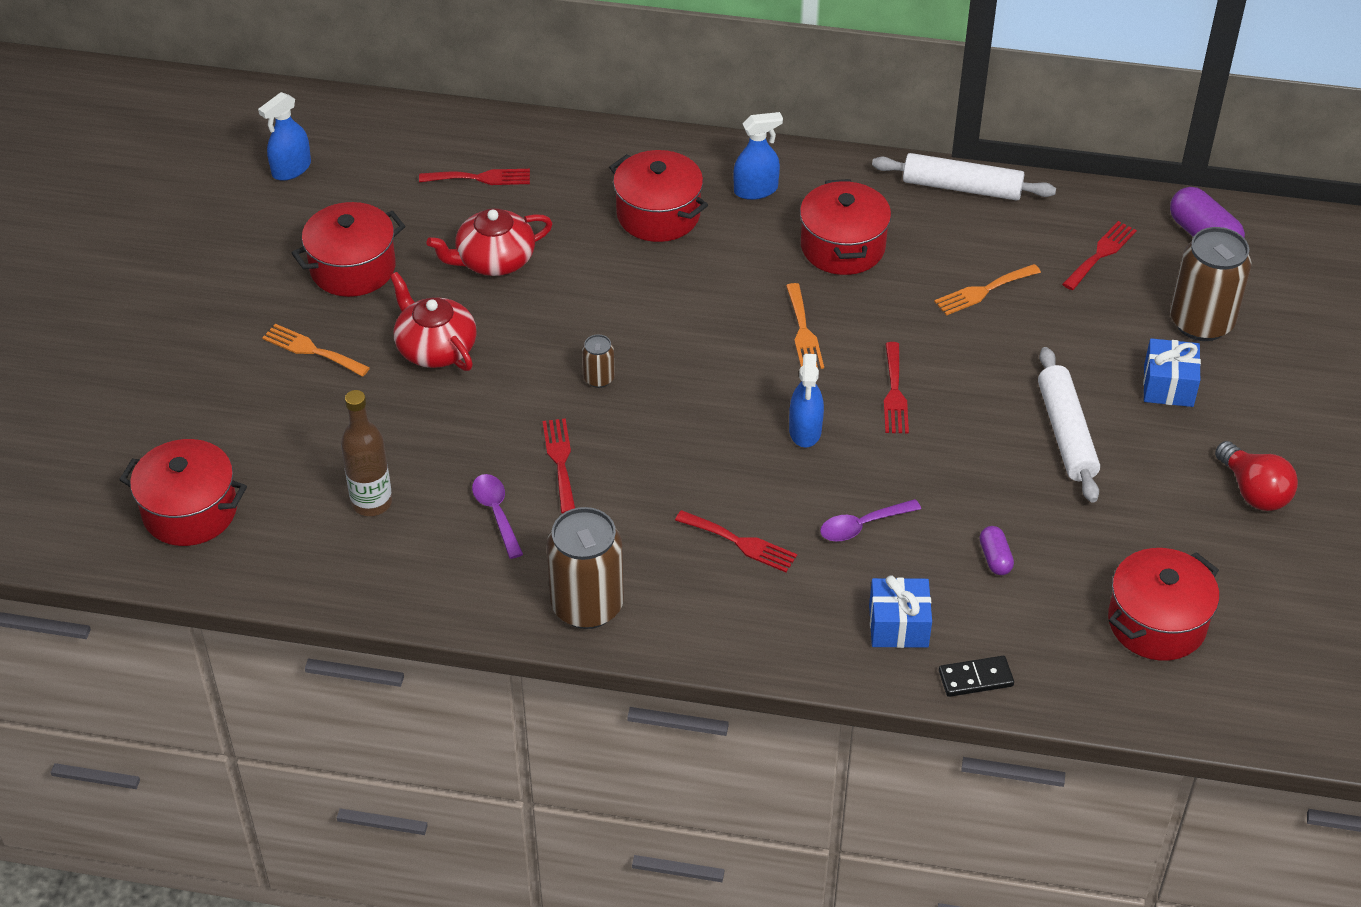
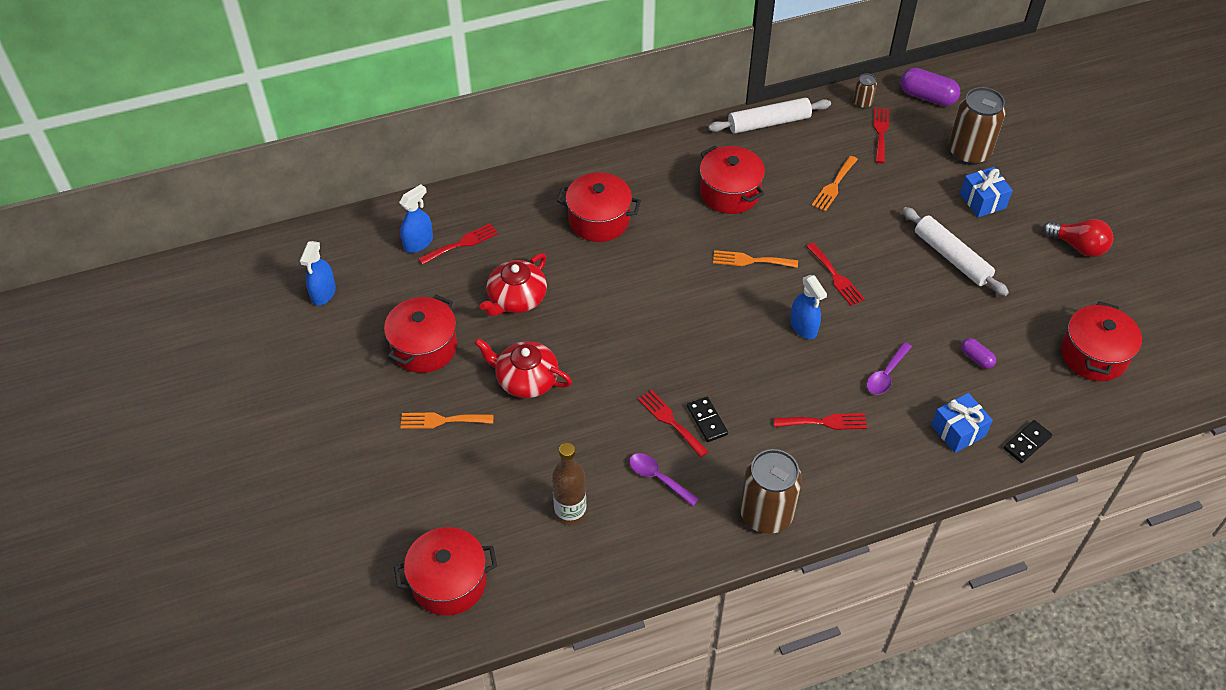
camera: 30 degrees left, 5 degrees up
(599, 378) = (650, 351): brown can -> brown can (862, 103)
(602, 479) = (707, 421): none -> black domino
(756, 190) = (647, 176): blue spray bottle -> blue spray bottle (418, 243)
(803, 332) = (750, 260): orange fork -> orange fork turned 135 degrees clockwise

